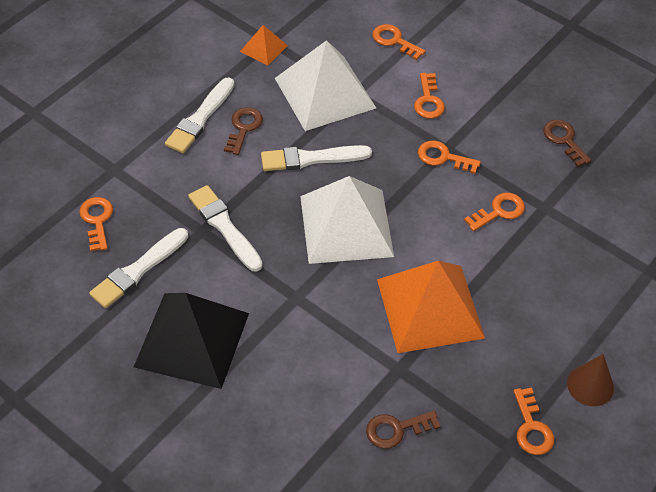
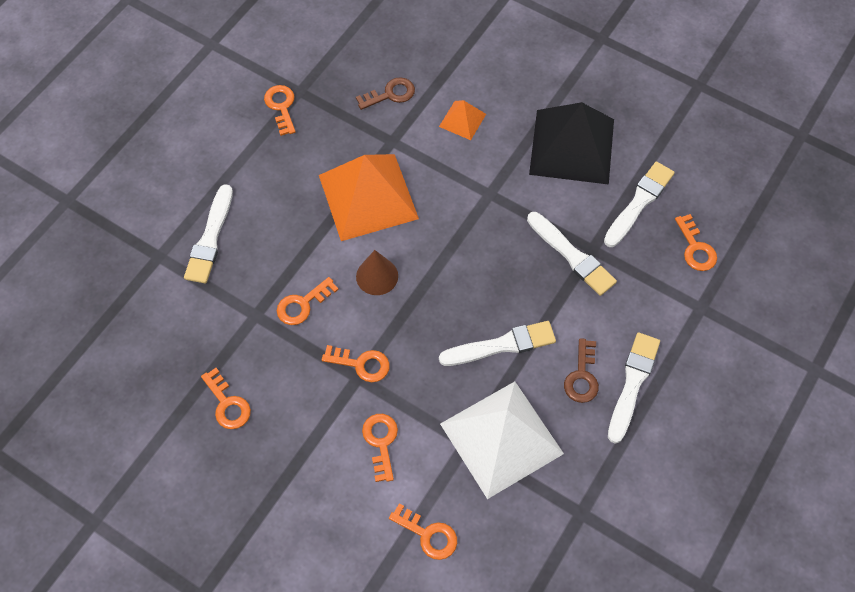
camera: 175 degrees right, 10 degrees up
(263, 48) = (586, 500): orange pyramid -> orange pyramid (462, 120)
(346, 225) = (454, 270): white pyramid -> none
(564, 140) = (227, 404): brown key -> orange key
(590, 385) = (229, 145): brown cone -> brown cone (377, 276)
(599, 283) = (210, 238): none -> white brush

